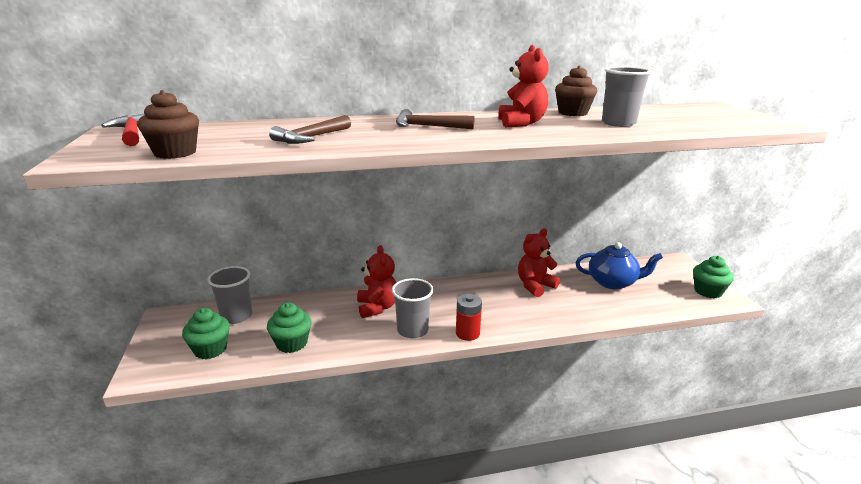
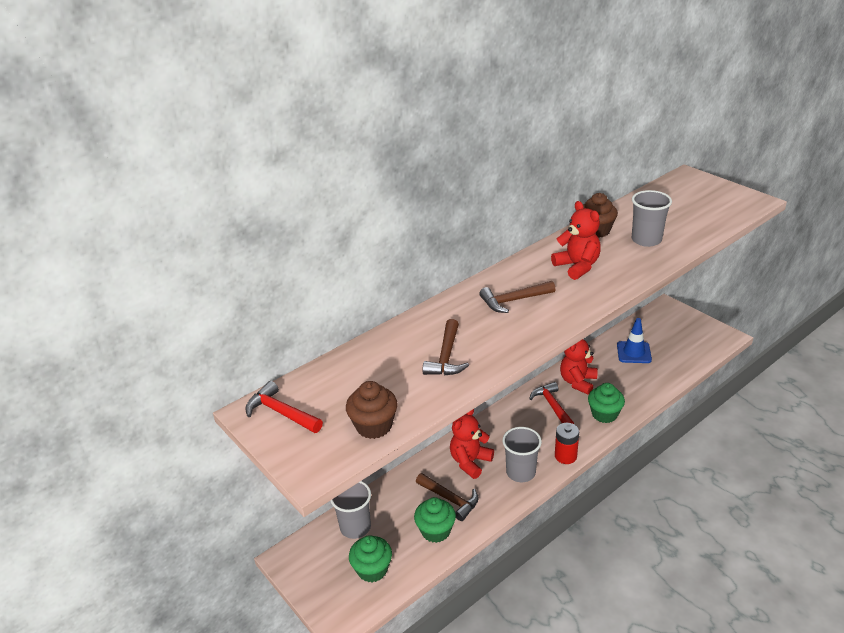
camera: 25 degrees left, 10 degrees up
(330, 326) = (450, 499): none -> brown hammer
(377, 307) = (470, 462): red teddy bear -> red teddy bear turned 105 degrees counterclockwise
(493, 294) = (552, 406): none -> red hammer
(612, 282) = (634, 352): blue teapot -> blue traffic cone
(708, 291) = (707, 334): green cupcake -> green cupcake (604, 414)

